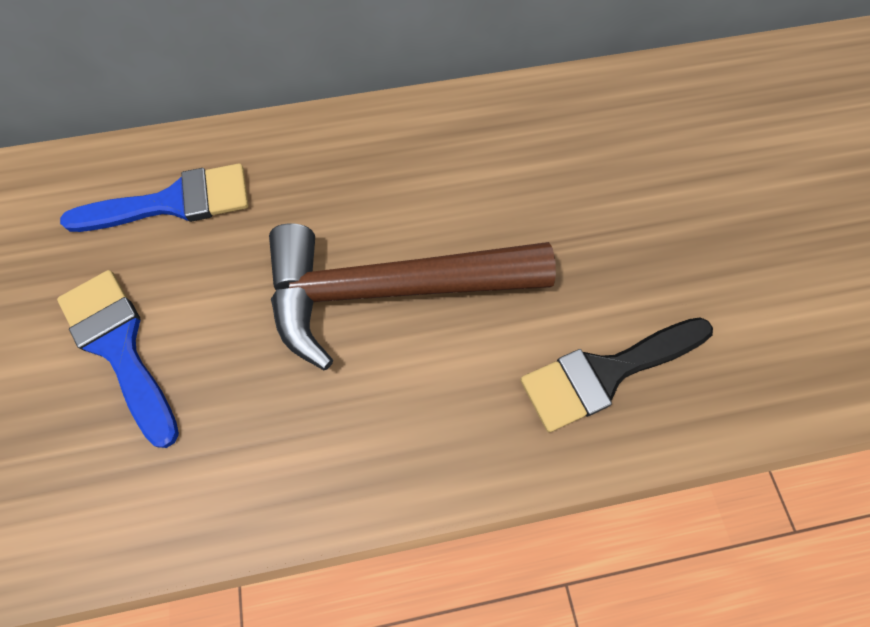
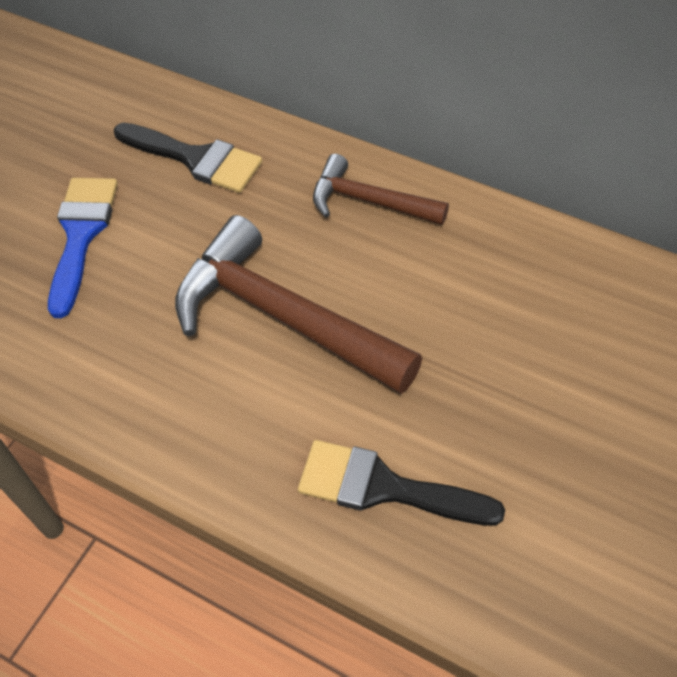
camera: 45 degrees right, 10 degrees down
(174, 202) = (195, 158): blue brush -> black brush
(370, 145) = (370, 201): none -> brown hammer

